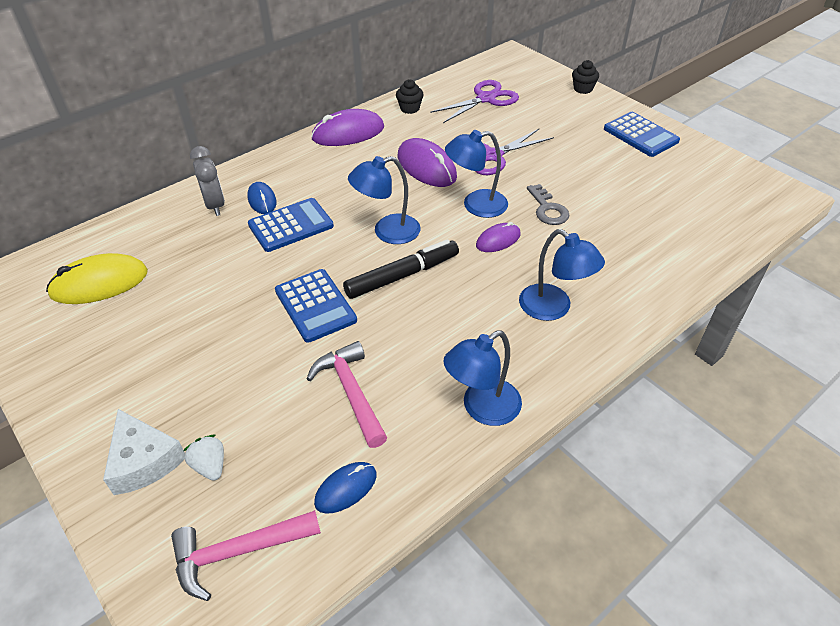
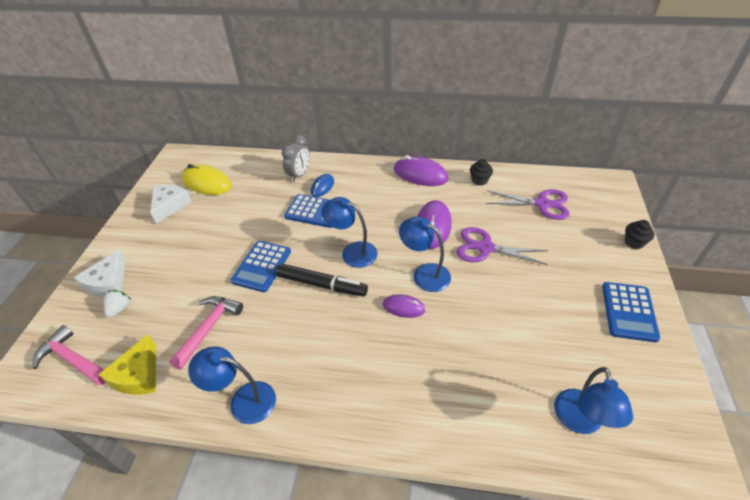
camera: 50 degrees right, 0 degrees up
(86, 336) = (170, 206): none -> white cheese
(346, 488) = (138, 375): blue mouse -> yellow cheese
(548, 209) = (466, 313): grey key -> none
(553, 308) = (368, 381): blue lamp -> blue lamp (580, 422)

